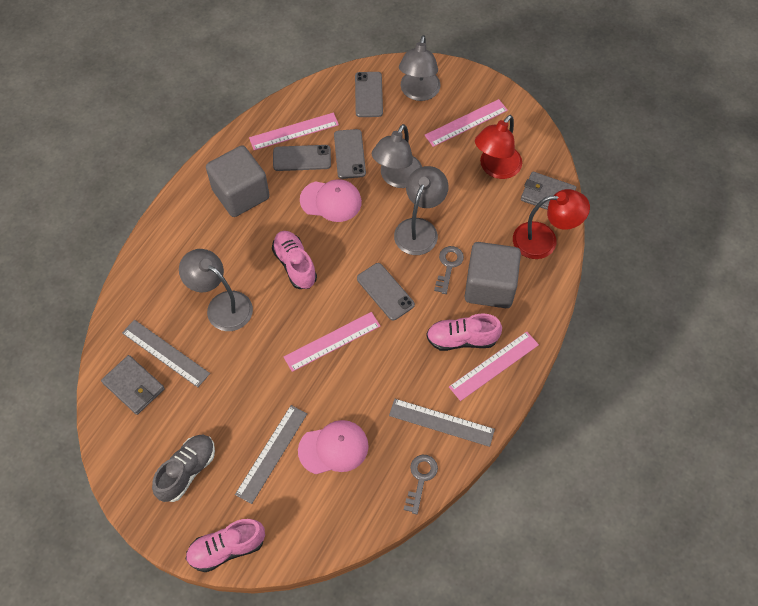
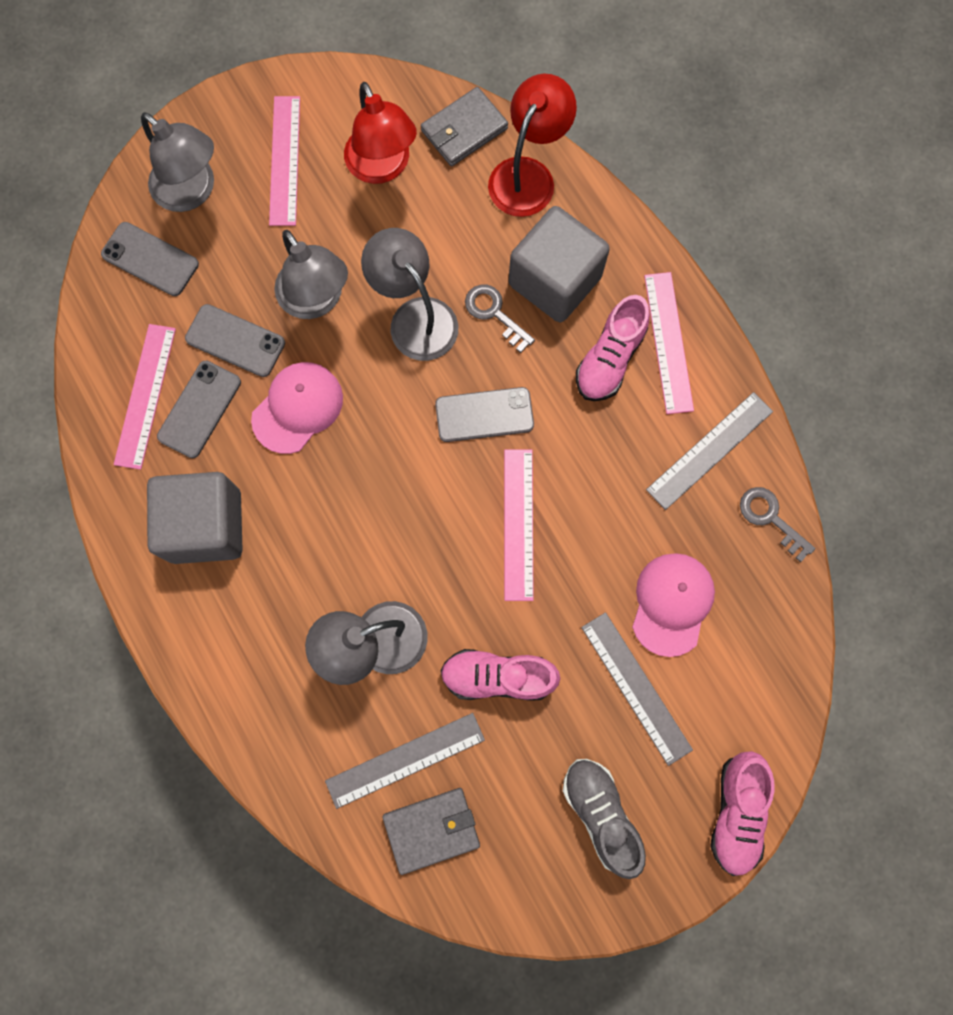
camera: 60 degrees left, 15 degrees up
(295, 265) = (371, 511): pink shoe -> pink shoe (497, 676)

